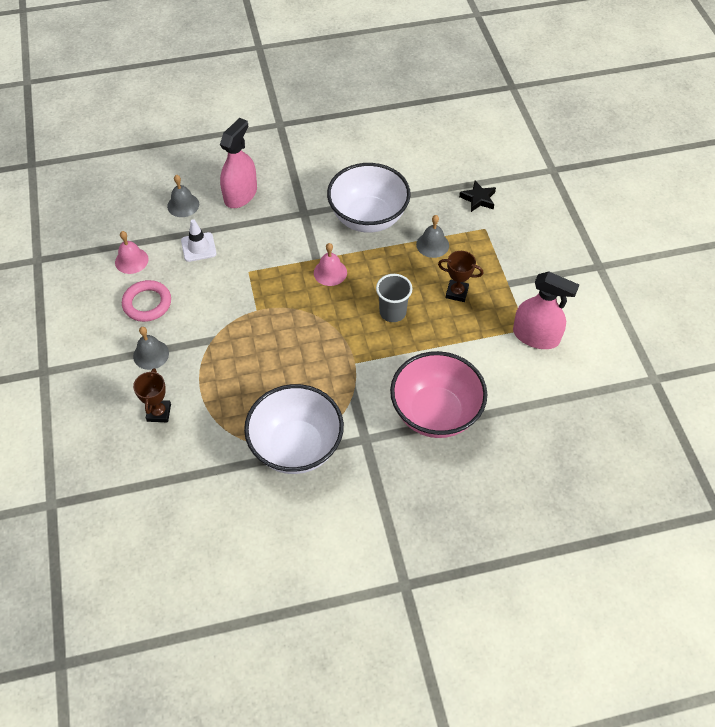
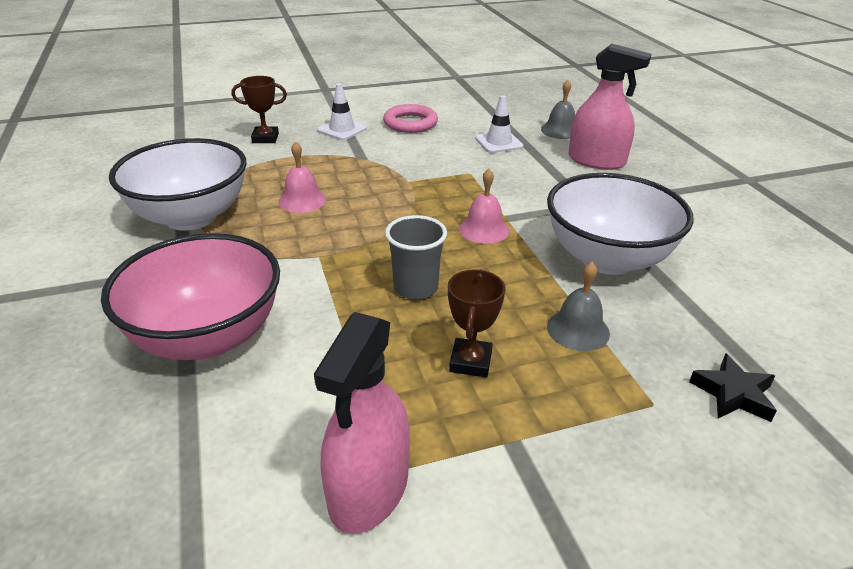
camera: 85 degrees right, 20 degrees down
(131, 260) = (468, 112): pink bell -> pink bell (302, 200)
(151, 354) = (342, 129): grey bell -> white traffic cone

